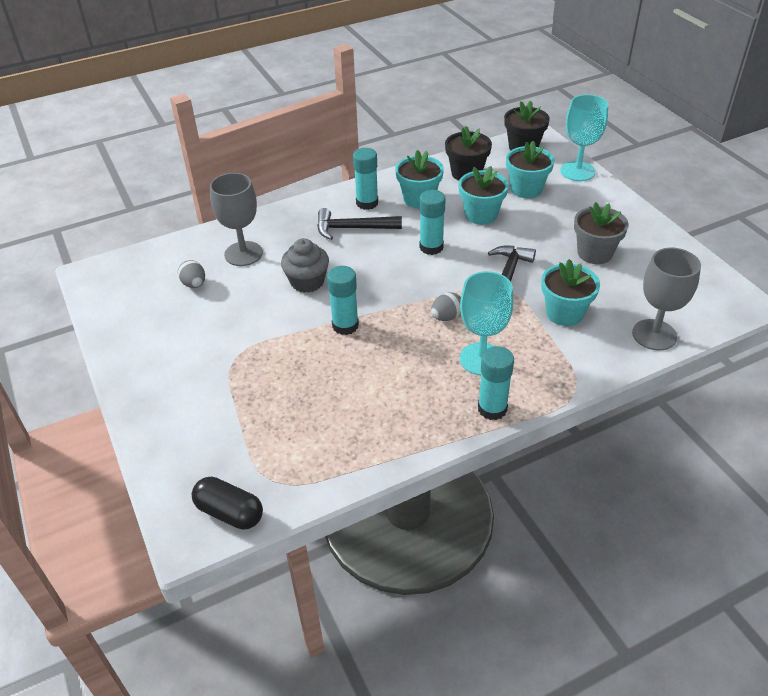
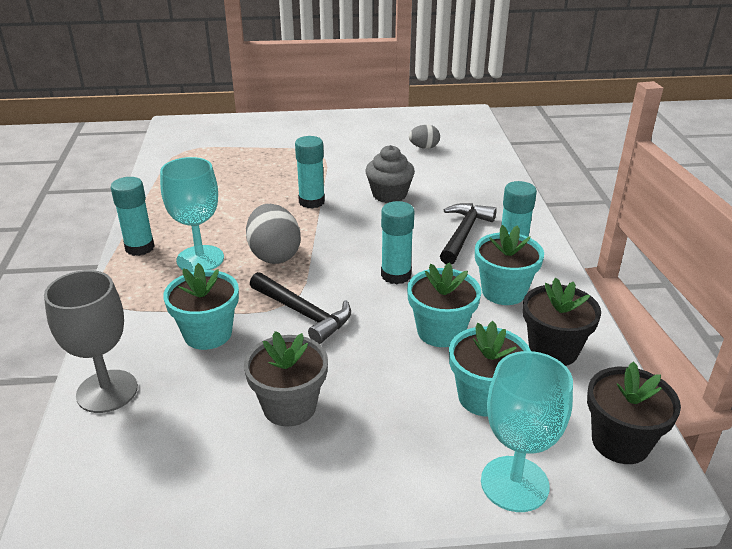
camera: 110 degrees right, 10 degrees down
(229, 512) = (177, 135): black capsule -> none
(243, 254) = (455, 172): grey goblet -> none
(446, 317) = (274, 255): grey egg -> grey egg, size x1.75

